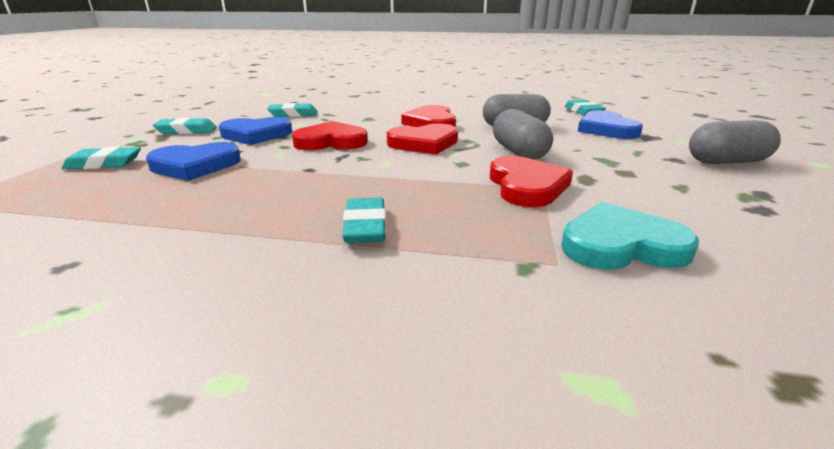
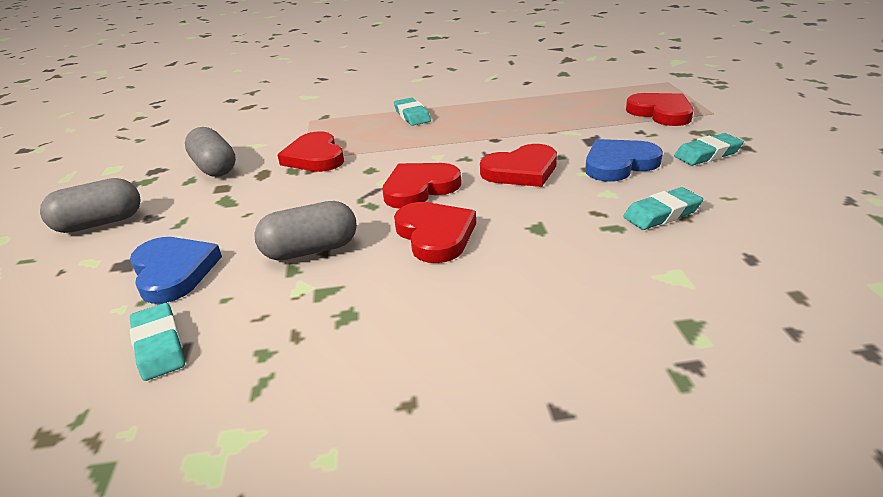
camera: 165 degrees right, 5 degrees up
(104, 163) = (661, 113): turquoise eraser -> red heart
(195, 165) = (588, 124): blue heart -> none
(519, 152) = (314, 195): grey capsule -> grey capsule (214, 168)
(621, 245) = (272, 132): turquoise heart -> none

